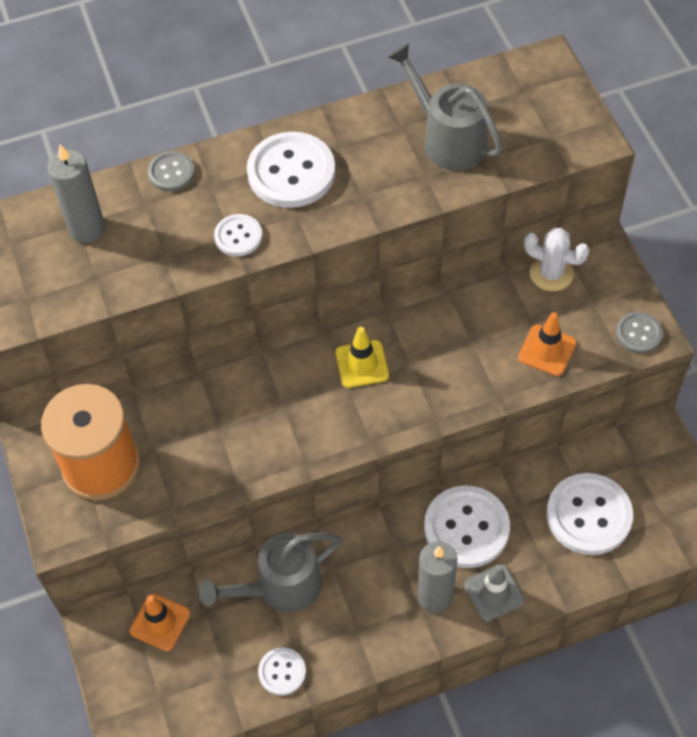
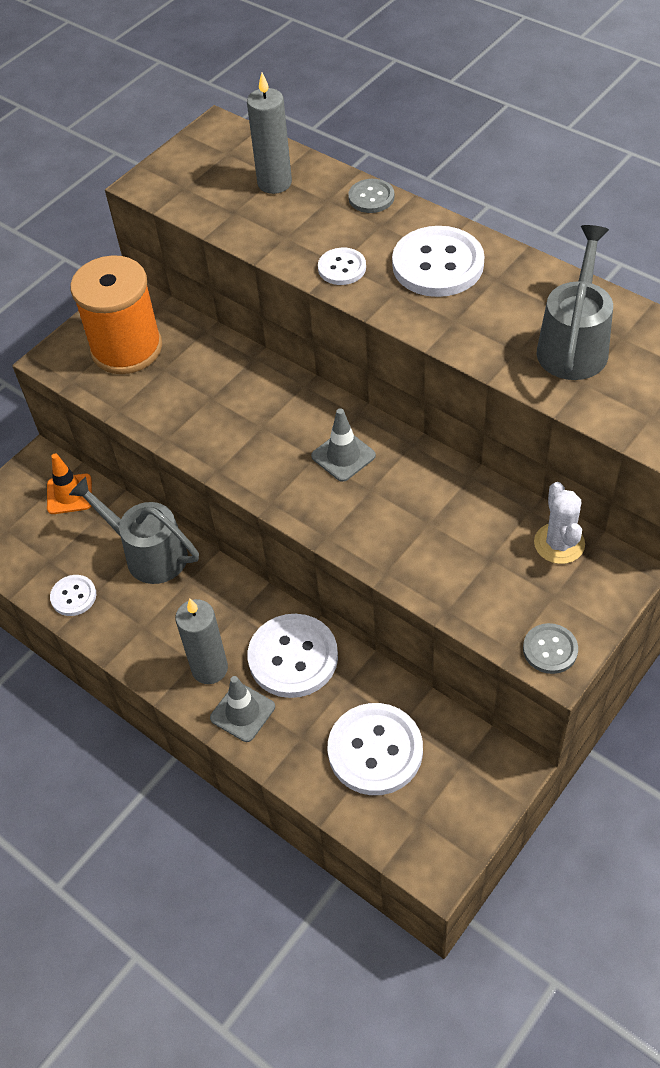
camera: 60 degrees right, 5 degrees down
(362, 364) = (343, 456): yellow traffic cone -> grey traffic cone
(547, 350) = (468, 583): orange traffic cone -> none

